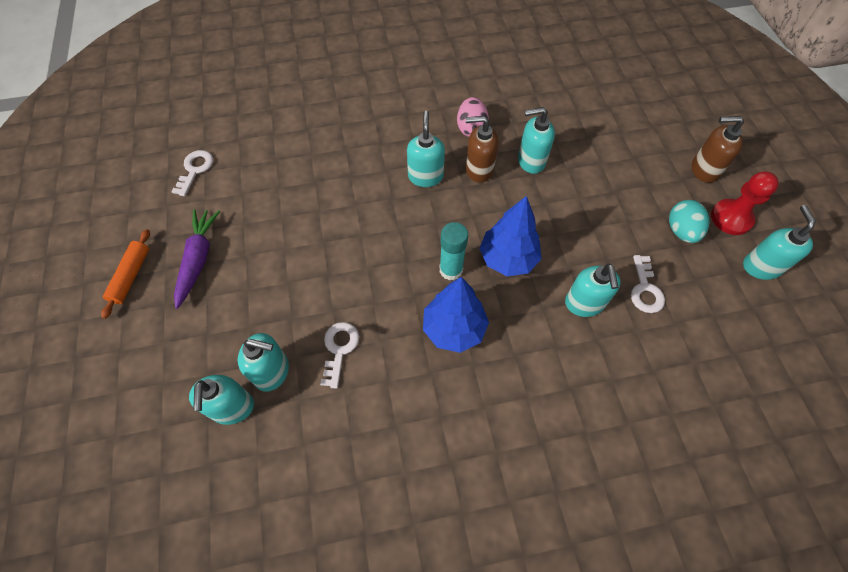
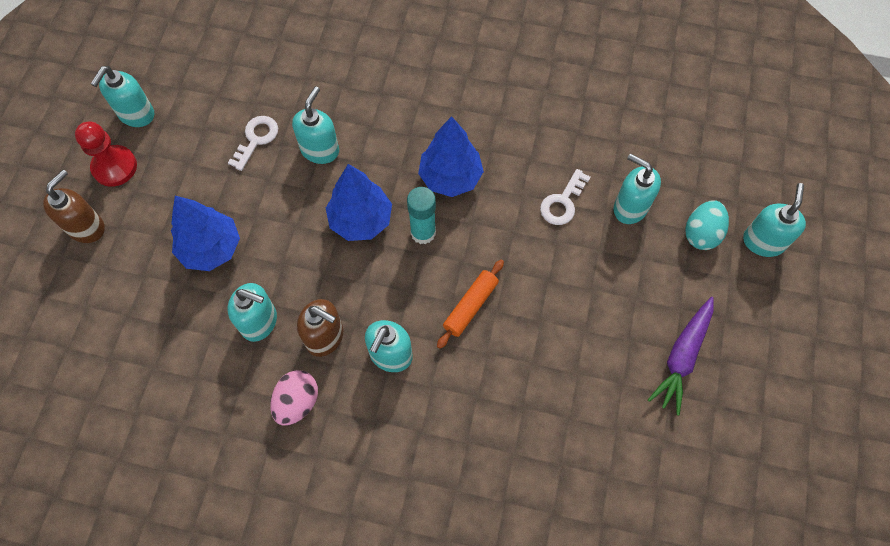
camera: 155 degrees left, 5 degrees up
(131, 276) = (759, 367): orange rolling pin -> orange rolling pin (470, 306)
(195, 170) = (668, 494): white key -> none
(232, 408) = (672, 191): turquoise soap dispenser -> turquoise soap dispenser (763, 241)
(604, 192) = (211, 248): none -> blue tree
(681, 231) = (174, 175): turquoise egg -> turquoise egg (701, 233)
(704, 170) = (86, 227): brown soap dispenser -> brown soap dispenser turned 90 degrees counterclockwise

